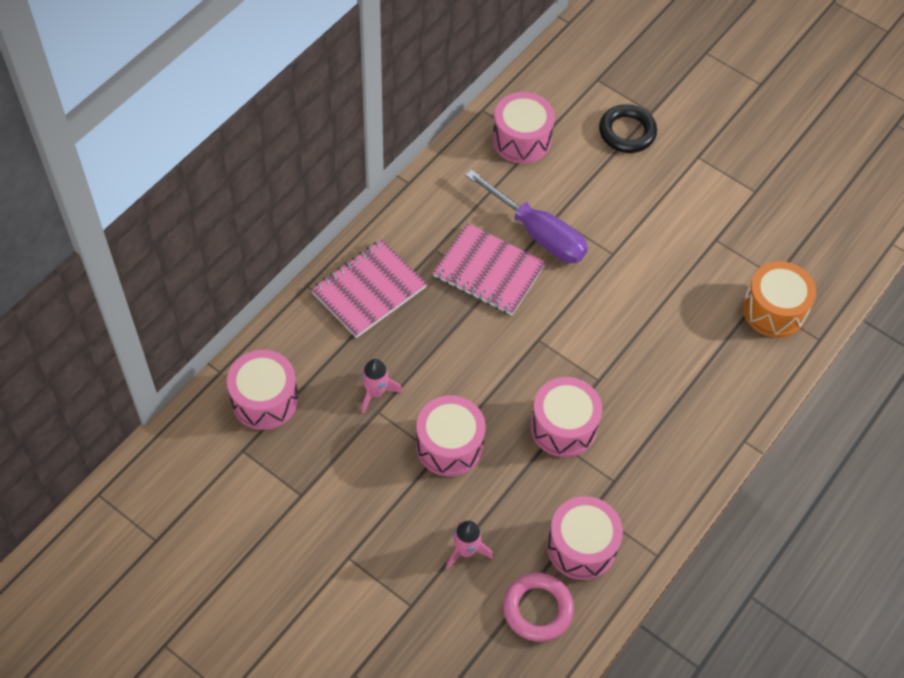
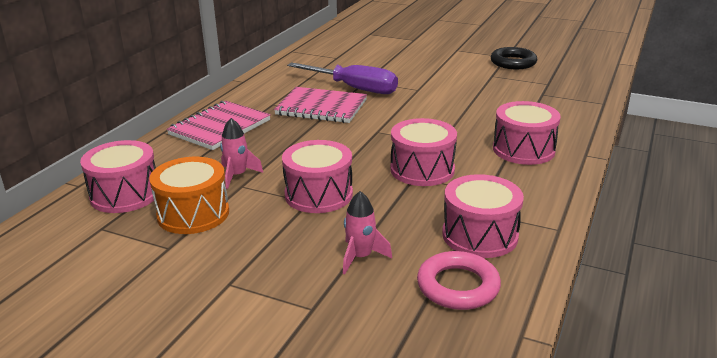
camera: 10 degrees left, 30 degrees down
(521, 140) = (325, 57): pink drum -> pink drum (523, 150)
(627, 132) = (401, 47): black ring -> black ring (513, 62)
(774, 310) = (558, 96): orange drum -> orange drum (193, 214)

